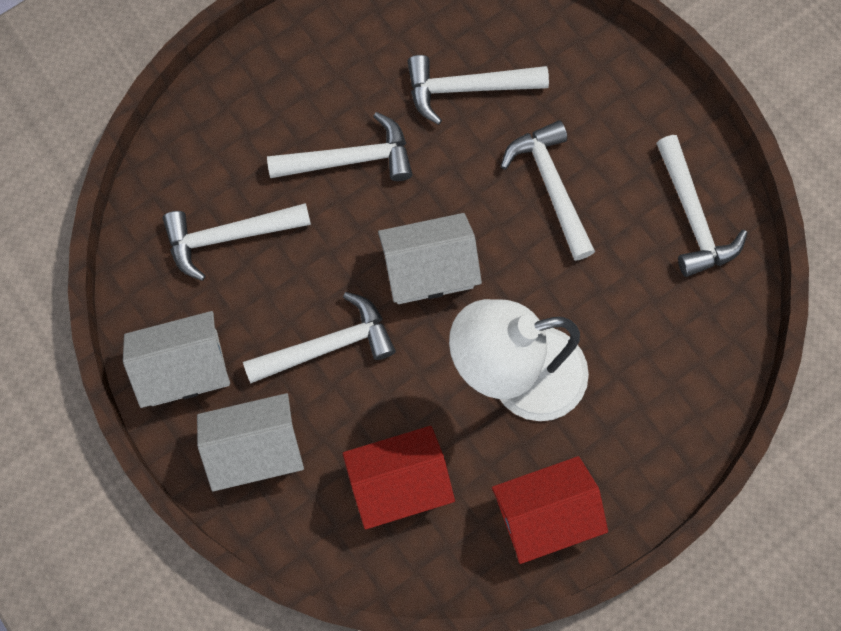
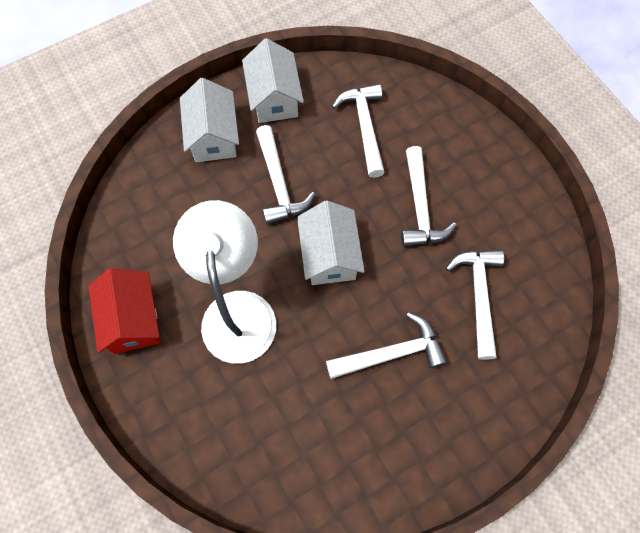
camera: 95 degrees right, 5 degrees down
(399, 482) = (174, 222): red house -> none
(693, 217) = (357, 470): white hammer -> none

